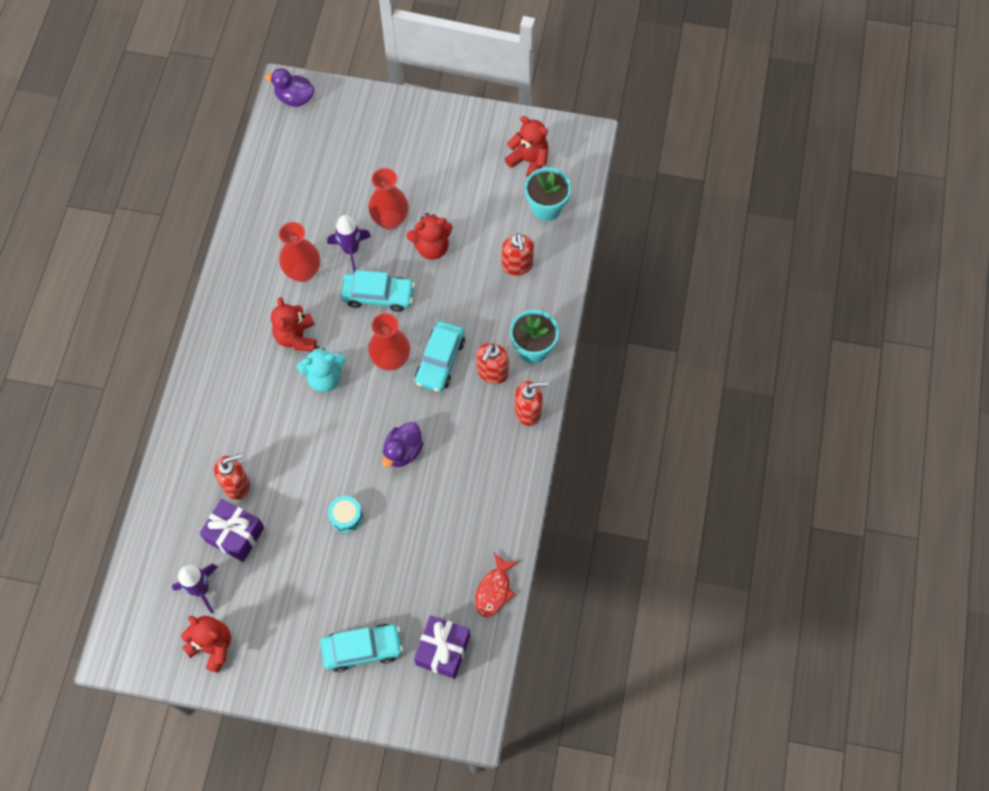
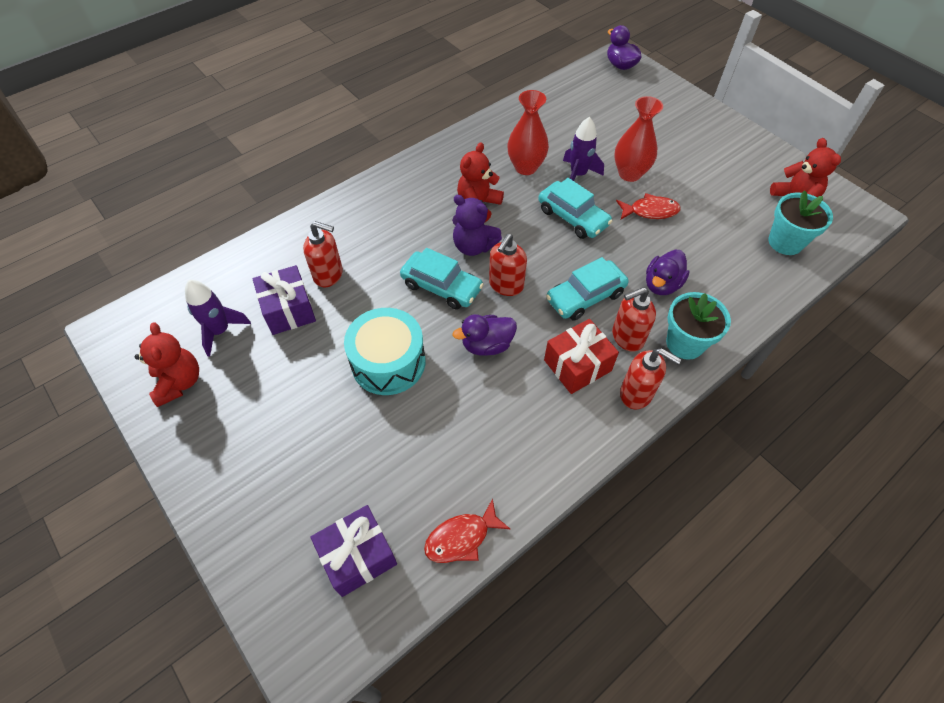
camera: 40 degrees right, 10 degrees down
(325, 378) = (473, 246): turquoise teddy bear -> purple teddy bear
(346, 517) = (388, 362): turquoise drum -> turquoise drum, size x1.99
(362, 649) = (289, 489): turquoise car -> turquoise car (441, 286)
(391, 360) = (541, 268): red vase -> none
(431, 247) = (650, 211): red teddy bear -> red fish
(475, 420) = (577, 365): none -> red gift
(485, 310) = (662, 284): none -> purple duck
(517, 265) = (721, 269): red soap dispenser -> red soap dispenser (506, 285)

